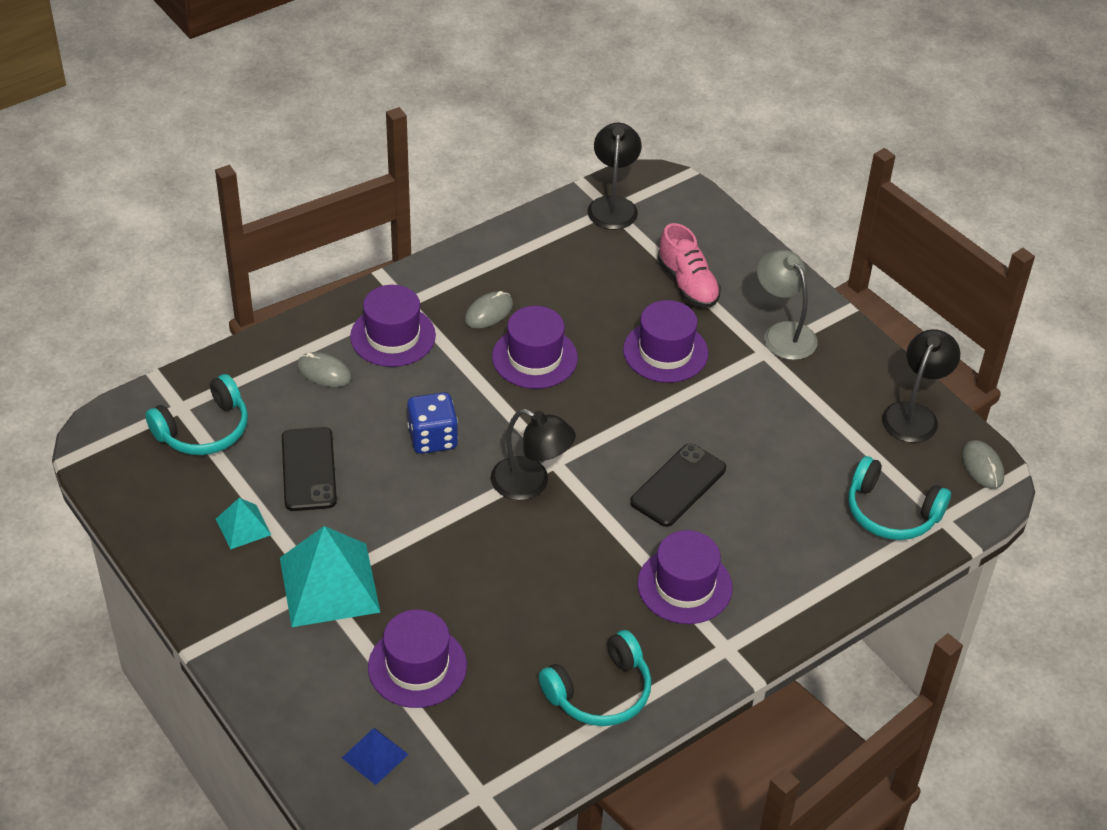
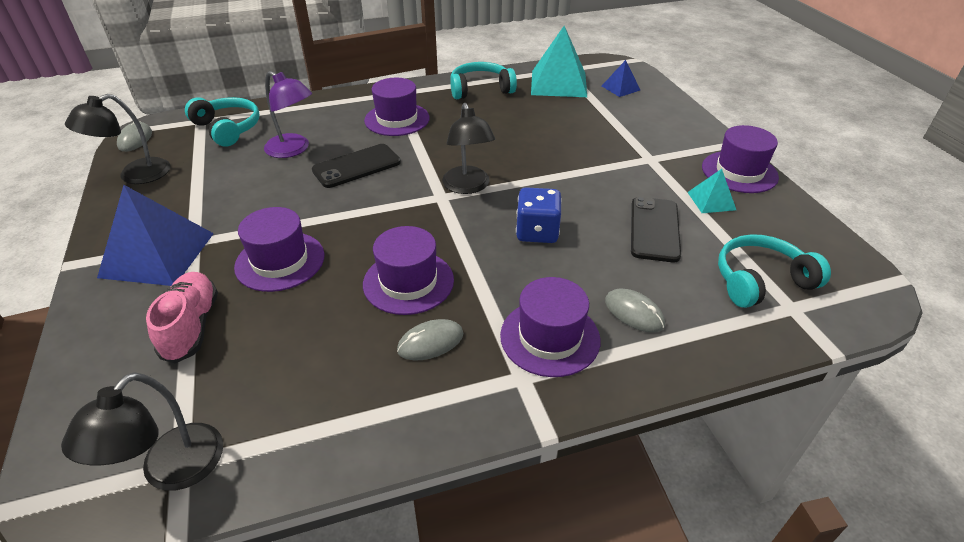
camera: 160 degrees left, 5 degrees down
(329, 584) = (641, 158): turquoise pyramid -> turquoise pyramid (558, 83)
(417, 666) = (587, 114): purple hat -> purple hat (739, 172)
(531, 484) = (468, 187): black lamp -> black lamp turned 150 degrees counterclockwise
(775, 495) = (293, 150): none -> purple lamp
(783, 333) = (157, 255): grey lamp -> blue pyramid

